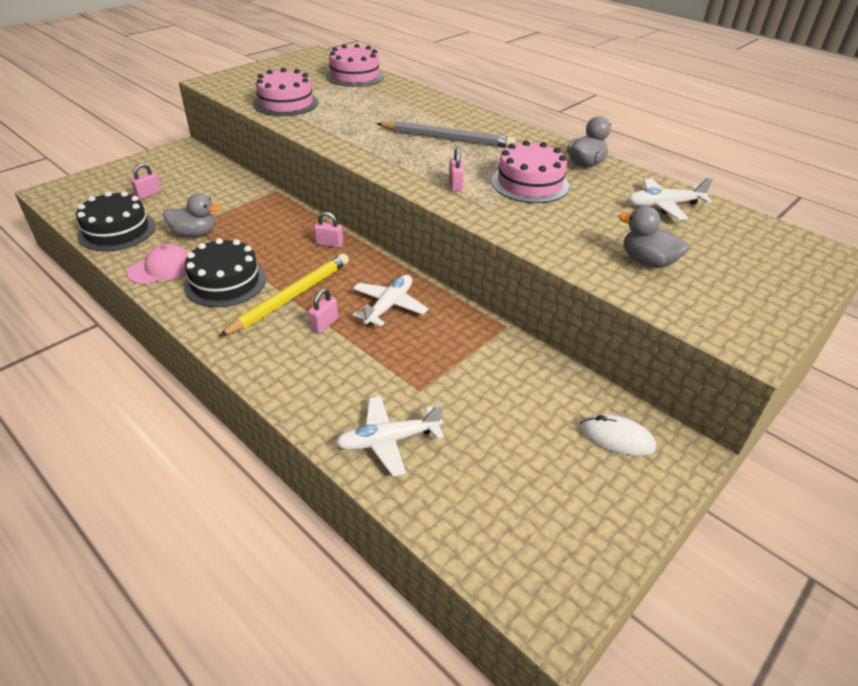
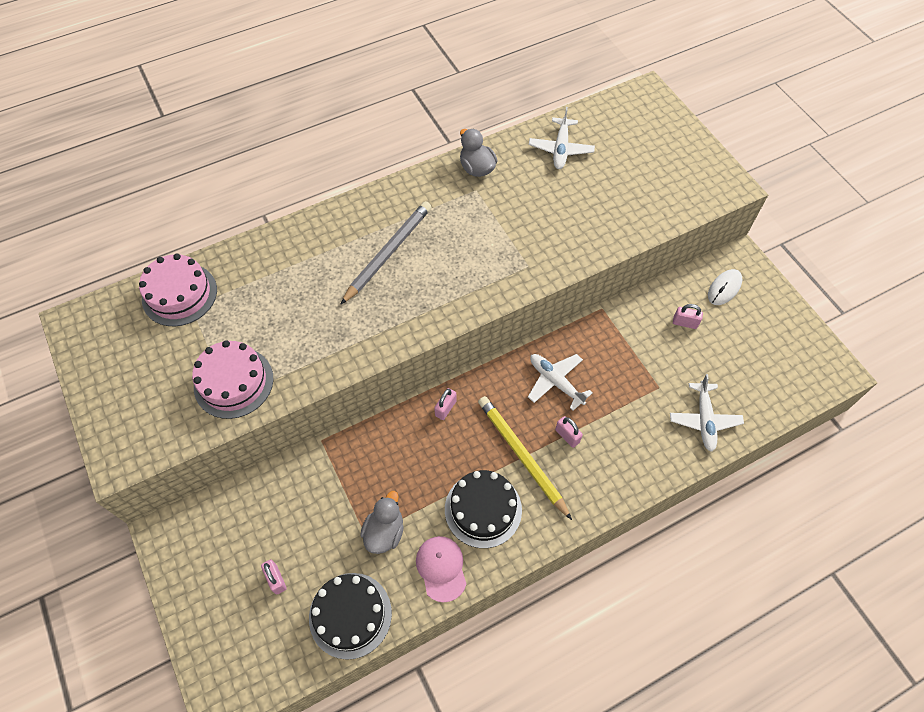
camera: 70 degrees left, 20 degrees up
(455, 185) = (484, 275): pink padlock -> pink padlock (684, 323)
(530, 183) = (499, 220): pink cake -> none
(647, 261) = (633, 195): grey duck -> none

